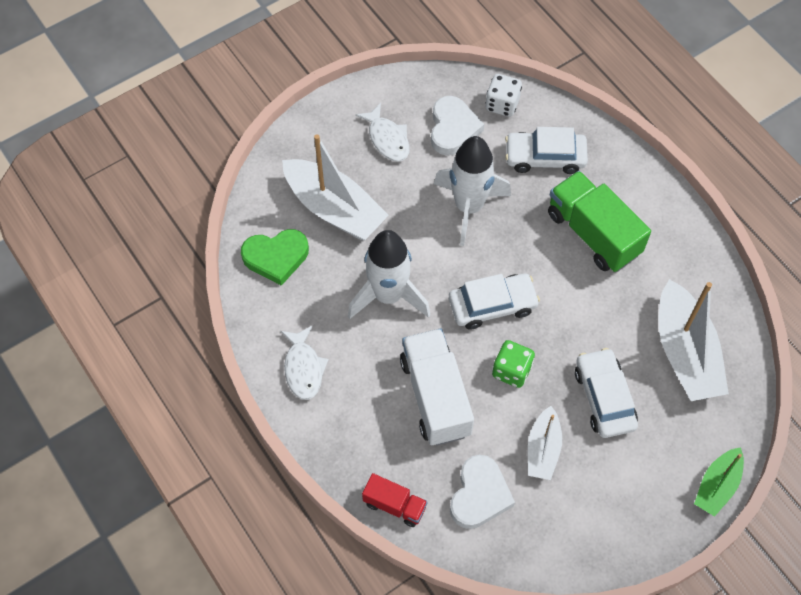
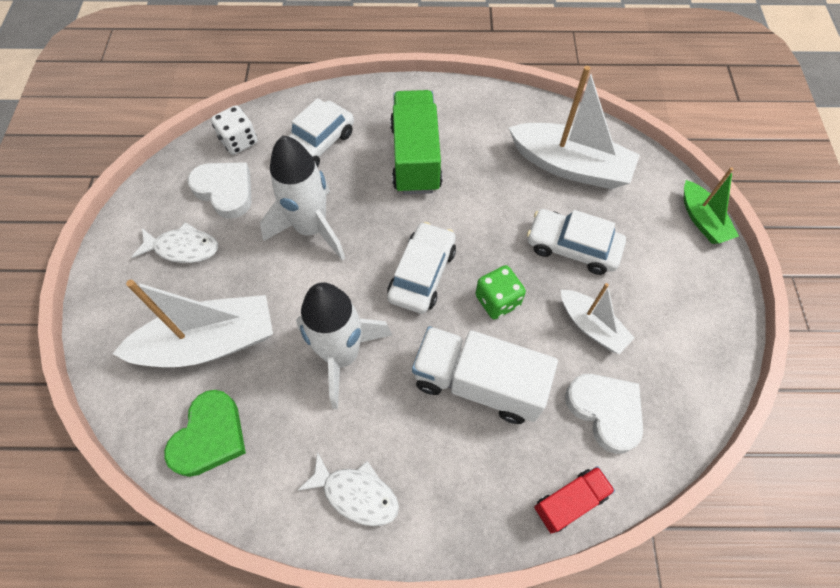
camera: 55 degrees left, 0 degrees up
(593, 233) = (415, 157): green truck -> green truck turned 90 degrees clockwise

